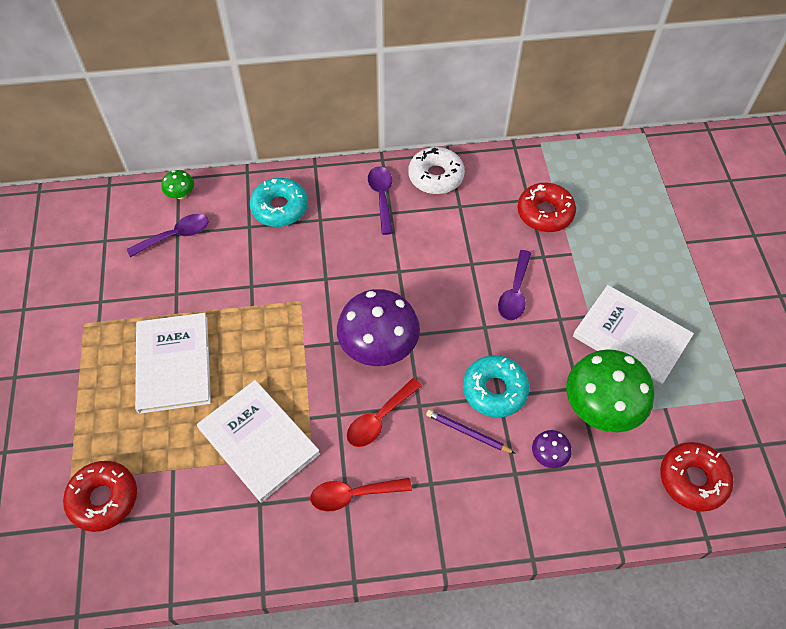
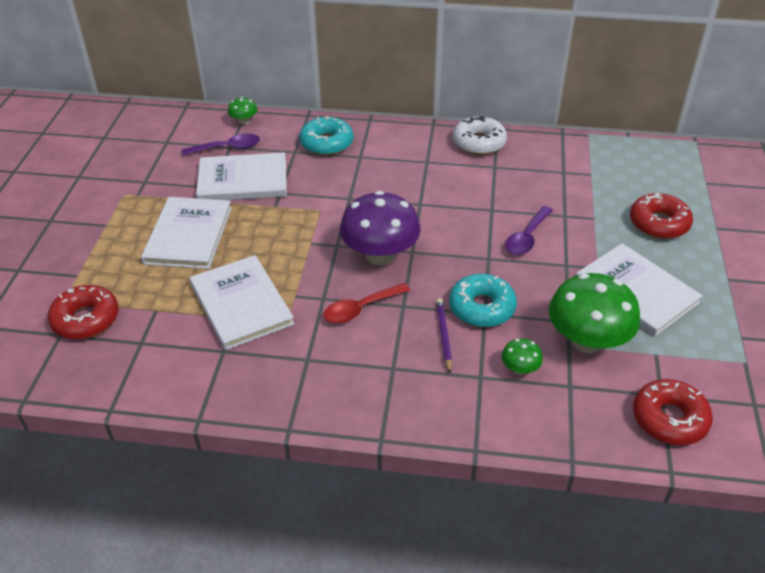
camera: 15 degrees right, 15 degrees down
(206, 277) = (243, 180): none -> white book
(353, 495) = (314, 362): red spoon -> none
(381, 197) = (423, 149): purple spoon -> none
(468, 433) = (443, 335): purple pencil -> purple pencil turned 45 degrees clockwise
(545, 213) = (576, 184): red donut -> red donut (659, 223)
(548, 455) = (520, 369): purple mushroom -> green mushroom

